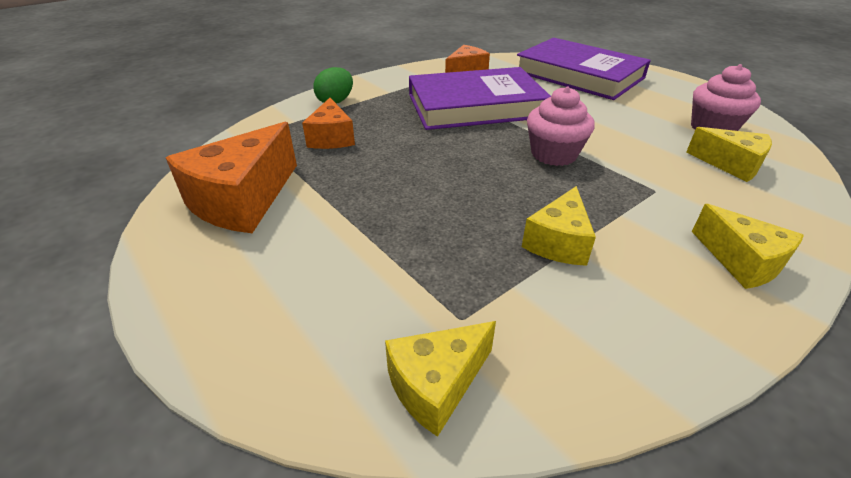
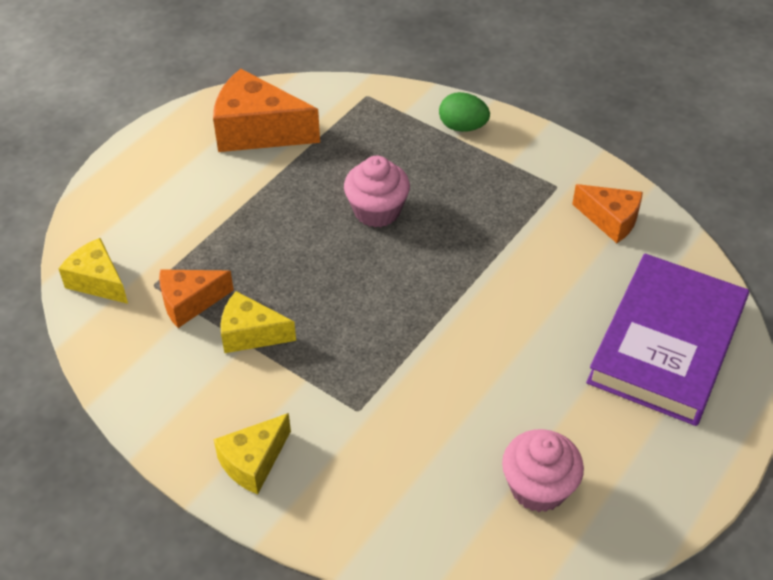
camera: 75 degrees right, 10 degrees up
(331, 138) = (378, 149): orange cheese -> orange cheese (190, 303)
(475, 106) = (503, 245): purple book -> none
(553, 154) = (406, 324): pink cupcake -> pink cupcake (377, 211)
(731, 165) = (438, 489): yellow cheese -> none

